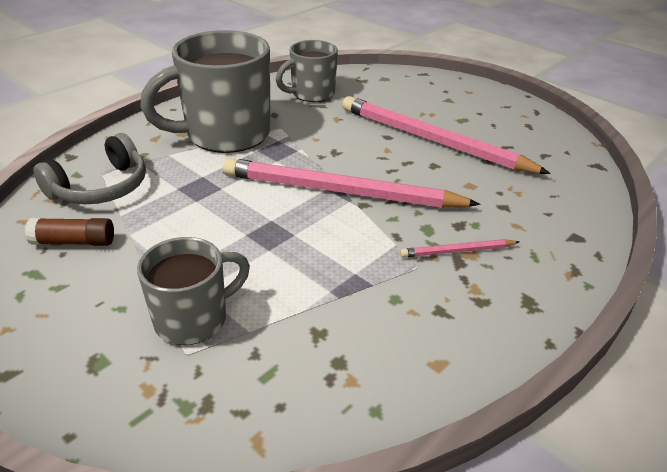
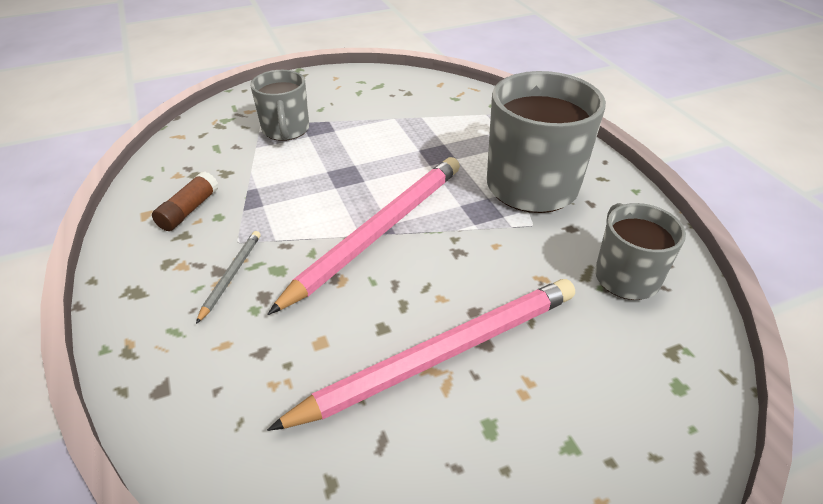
camera: 115 degrees right, 5 degrees up
(74, 242) = (401, 98): brown glue stick -> brown glue stick (189, 210)
(100, 187) = (466, 112): grey headphones -> none
(457, 251) = (231, 276): pink pencil -> grey pencil

